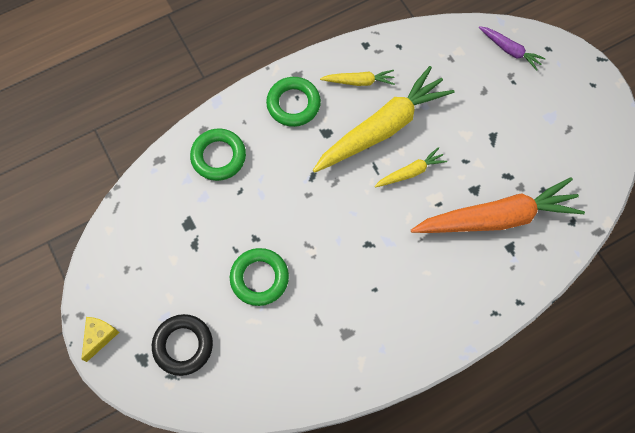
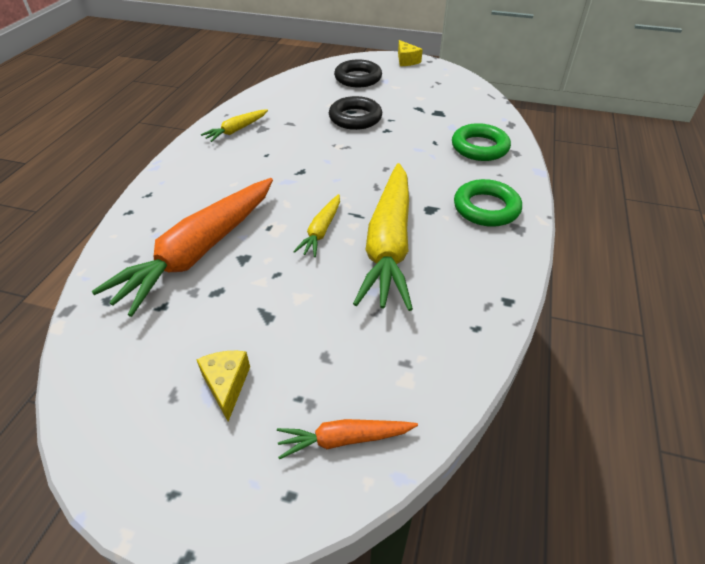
camera: 135 degrees right, 25 degrees down
(259, 278) = (355, 118): green ring -> black ring
(359, 81) = (463, 263): yellow carrot -> yellow carrot (236, 130)
(509, 50) = (344, 439): purple carrot -> orange carrot
(541, 114) = (226, 385): none -> yellow cheese

